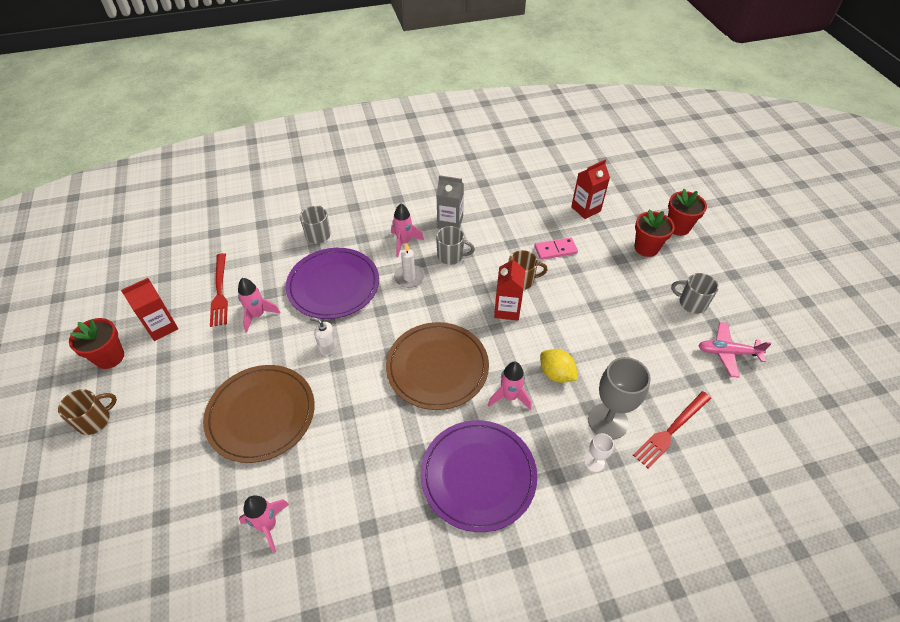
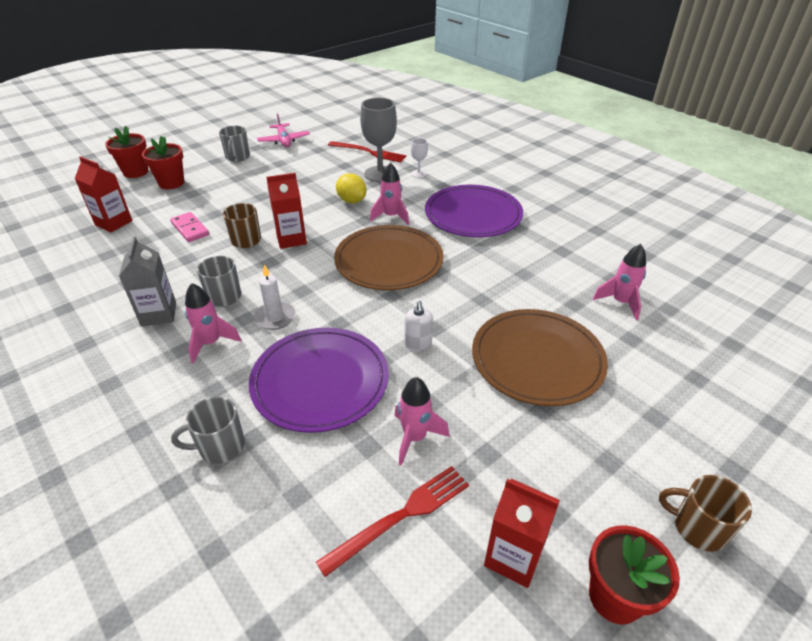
camera: 115 degrees left, 10 degrees down
(556, 374) = (352, 201): yellow lemon -> yellow lemon turned 60 degrees counterclockwise

